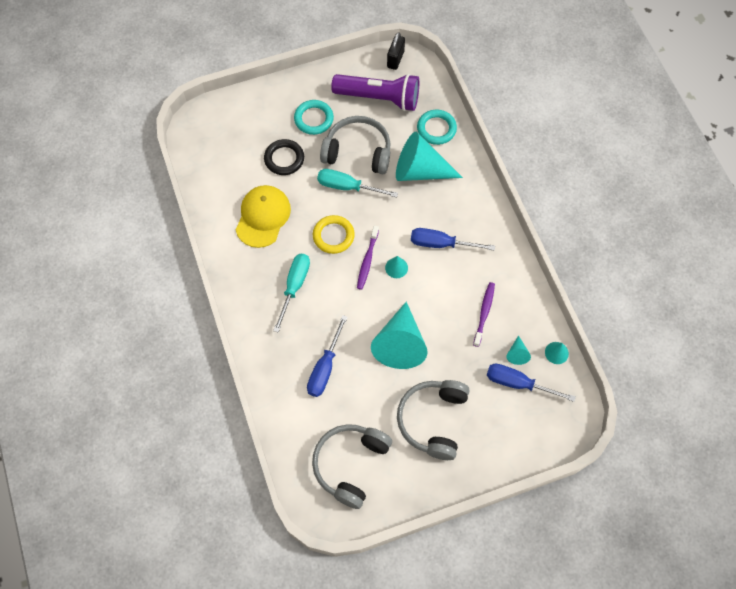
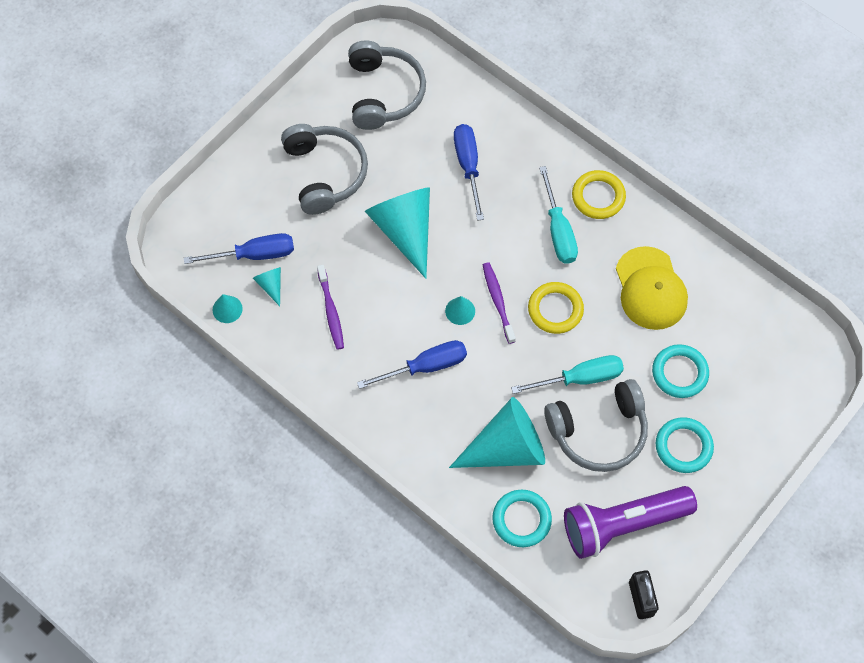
camera: 150 degrees right, 0 degrees up
(250, 295) = (598, 197): none -> yellow ring
(284, 159) = (679, 373): black ring -> turquoise ring

